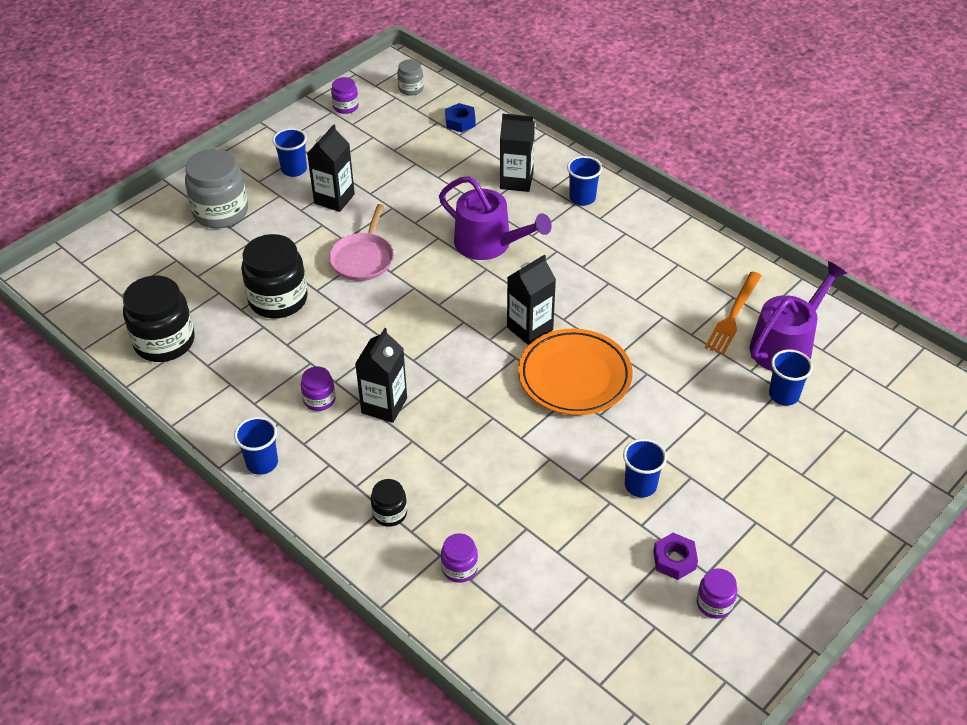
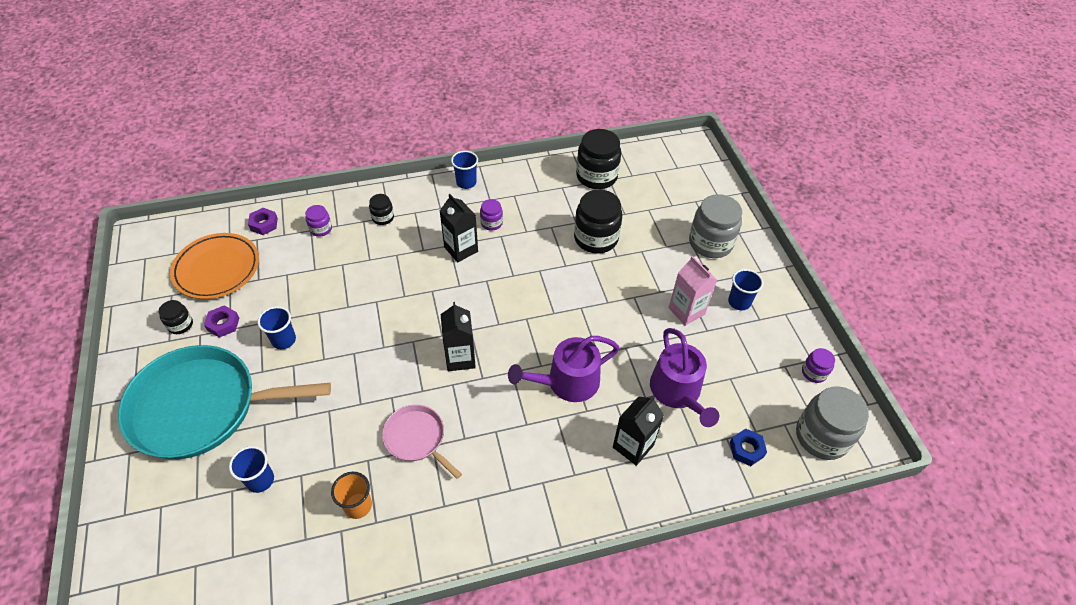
camera: 120 degrees right, 5 degrees up
(334, 199) = (686, 311): black carton -> pink carton
(363, 258) = (605, 298): pink pan -> pink pan (417, 438)
(411, 89) = (821, 436): grey jar -> grey jar, size x1.99
(502, 642) = (264, 224): none -> purple nut
(574, 376) = (396, 358): orange plate -> orange plate (217, 269)
(582, 198) = (577, 485): blue cup -> none
(714, 603) = (180, 325): purple jar -> black jar
(733, 315) = (358, 506): orange fork -> orange cup
(773, 497) = (202, 407): none -> turquoise pan
(785, 345) = (297, 522): purple watering can -> purple watering can (678, 392)

